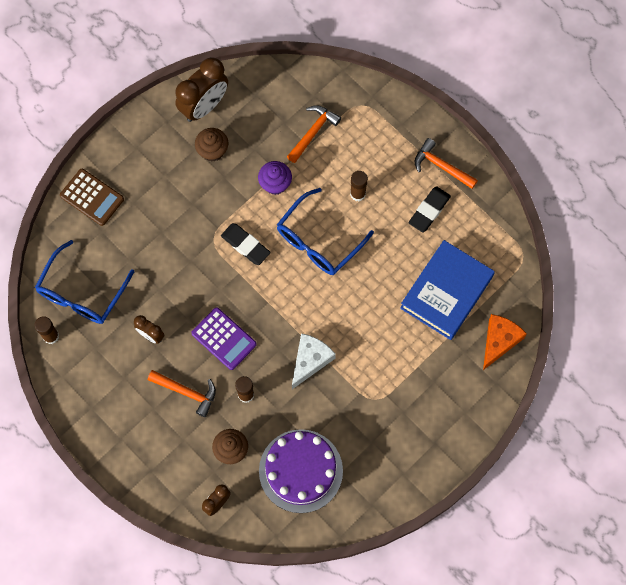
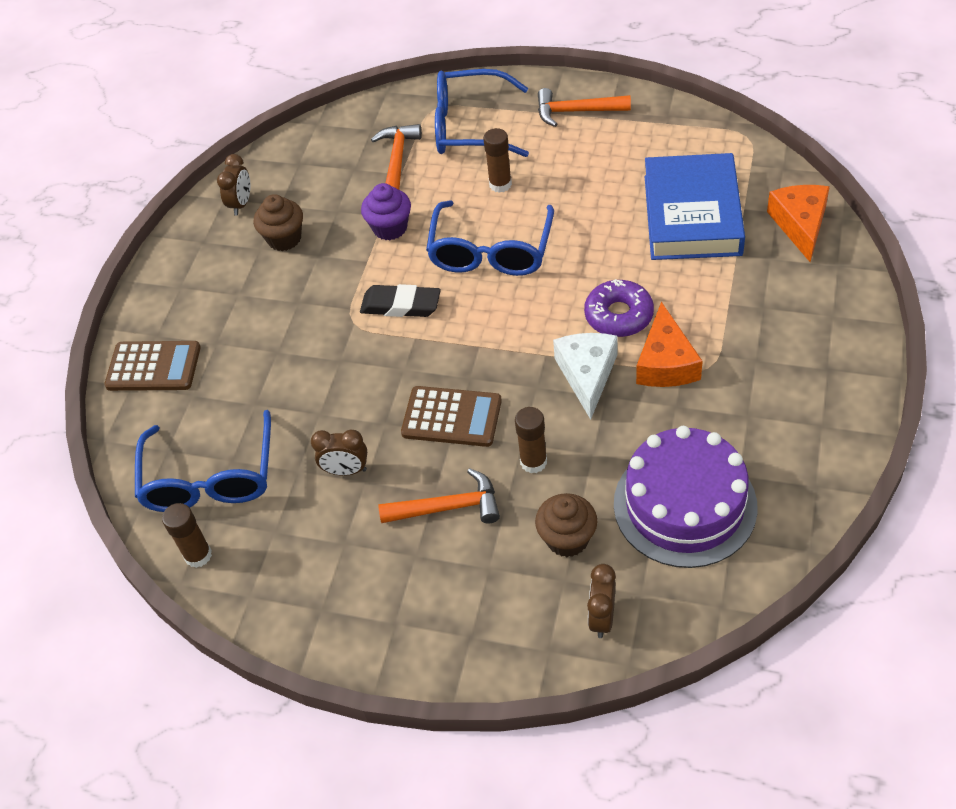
camera: 25 degrees left, 20 degrees down
(204, 106) = (241, 204): brown clock -> brown clock, size x0.52
(224, 339) = (451, 417): purple calculator -> brown calculator
(354, 333) = (619, 315): none -> purple donut
(356, 381) = (666, 362): none -> orange cheese
(371, 135) = (469, 127): none -> blue glasses
(429, 211) = (599, 155): black eraser -> none

